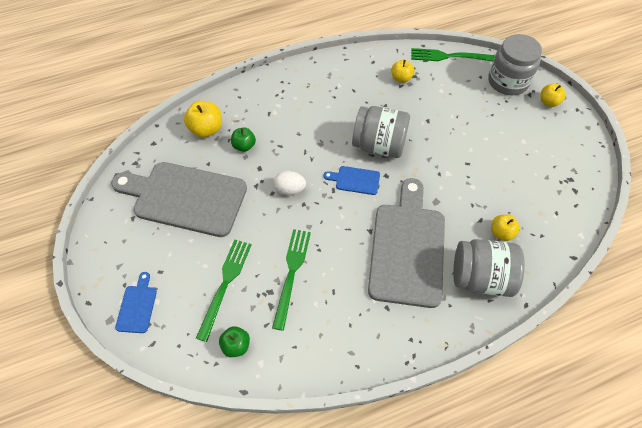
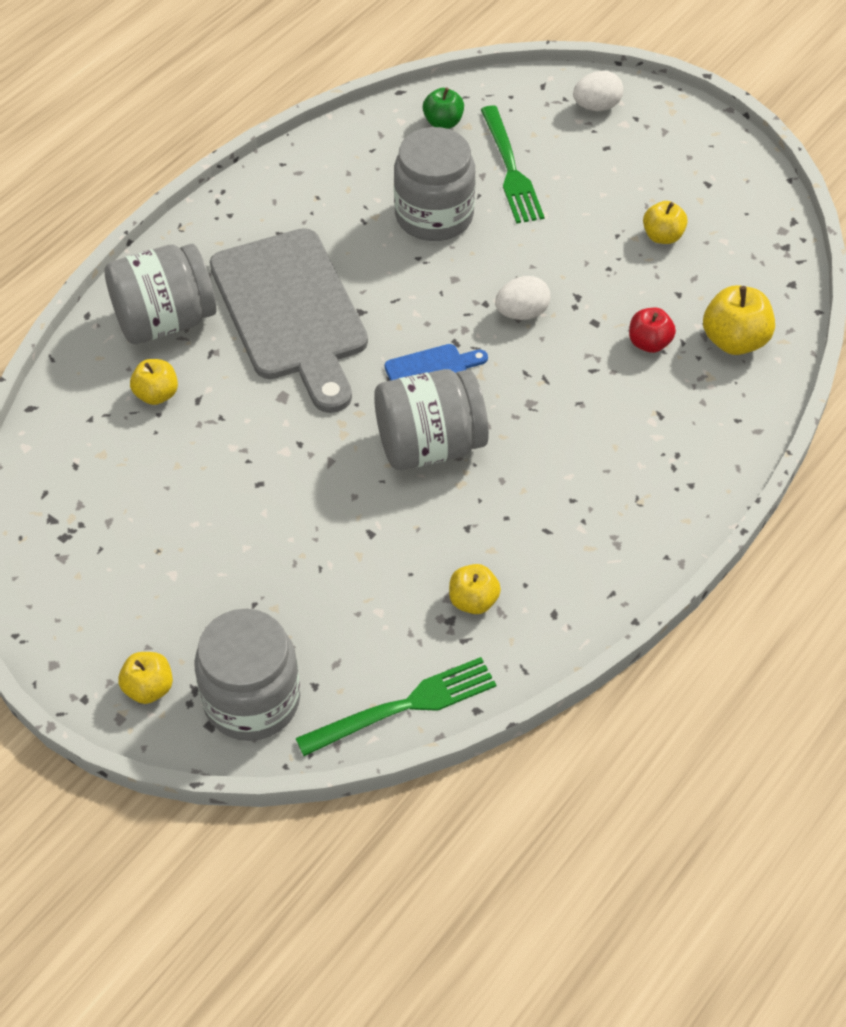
camera: 150 degrees right, 5 degrees down
(137, 306) = (596, 106): blue cutting board -> white egg
(185, 198) = (662, 236): grey cutting board -> yellow apple
(244, 146) = (649, 343): green apple -> red apple
(291, 273) = (434, 216): green fork -> grey jar

